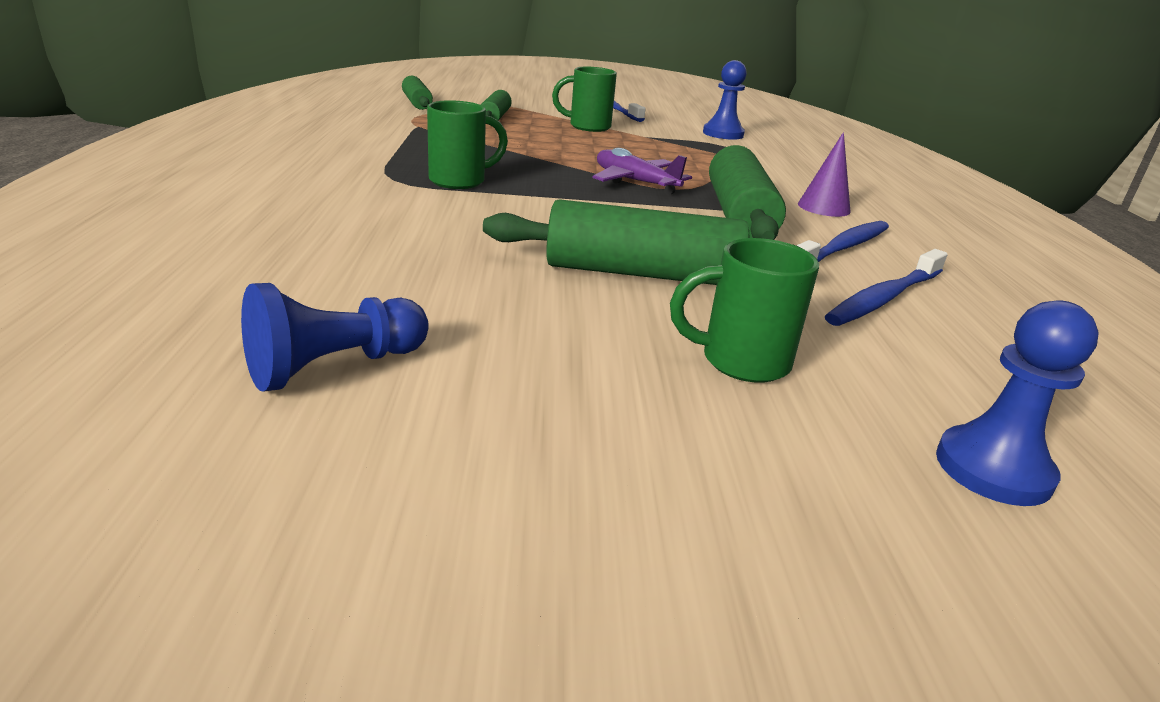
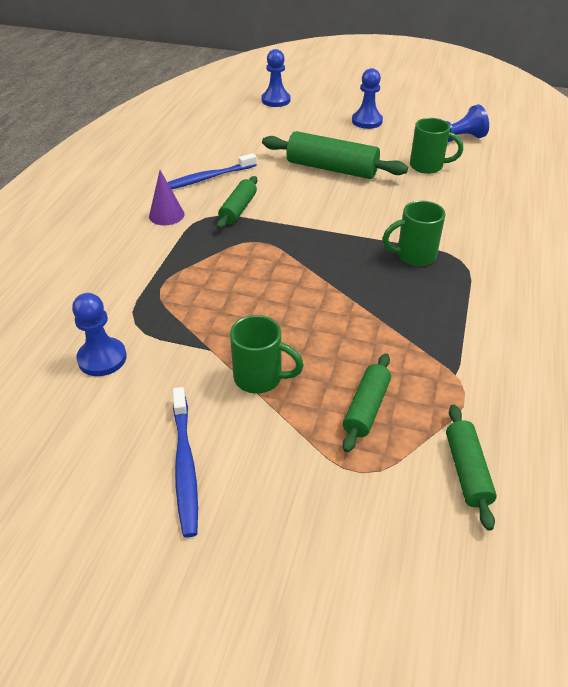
camera: 160 degrees left, 15 degrees up
(631, 407) = (367, 121): none -> blue pawn
(635, 182) = (282, 251): purple plane -> none
(738, 215) = (238, 209): green rolling pin -> green rolling pin, size x0.58
(741, 362) = (320, 130): green mug -> green mug (428, 166)
(884, 298) = (228, 149): blue toothbrush -> none

